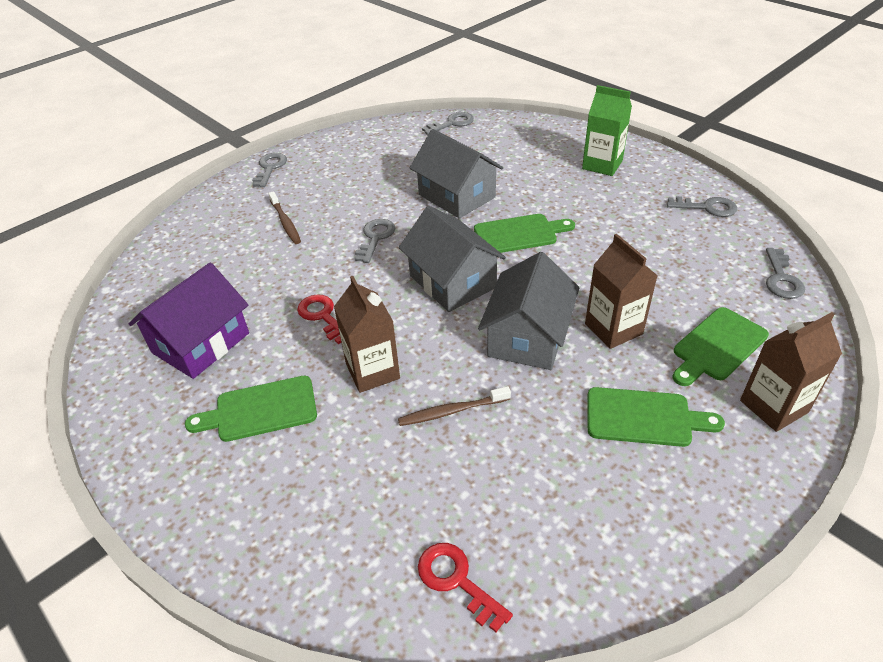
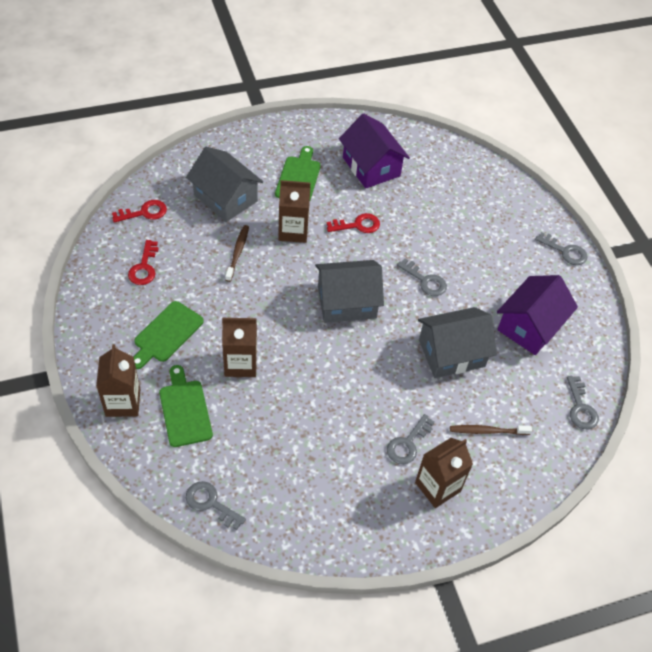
camera: 110 degrees right, 10 degrees up
(285, 222) = (478, 238): brown toothbrush -> brown toothbrush (487, 431)
(384, 164) = (530, 326): none -> purple house
(519, 234) = (375, 367): green cutting board -> none
(527, 337) = (267, 315): grey house -> grey house (225, 198)
(564, 510) = (144, 267): none -> red key
(602, 165) = (437, 487): green carton -> brown carton
(707, 207) = (324, 523): grey key -> grey key (408, 443)

